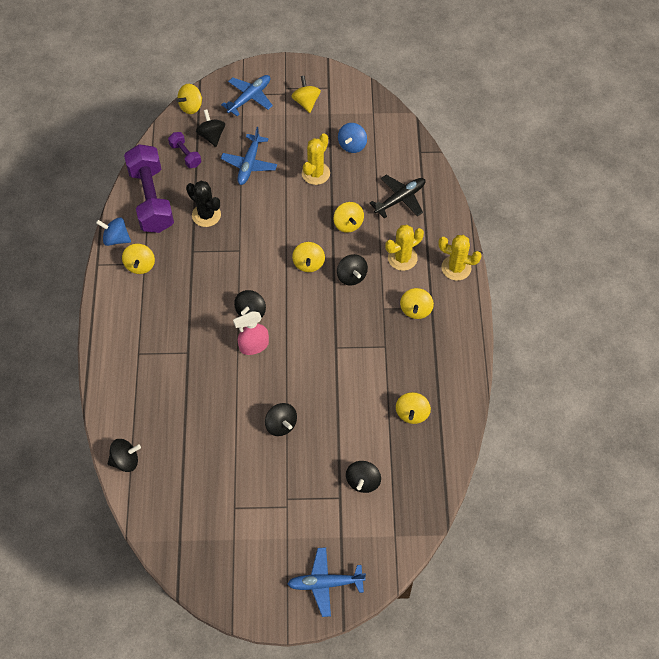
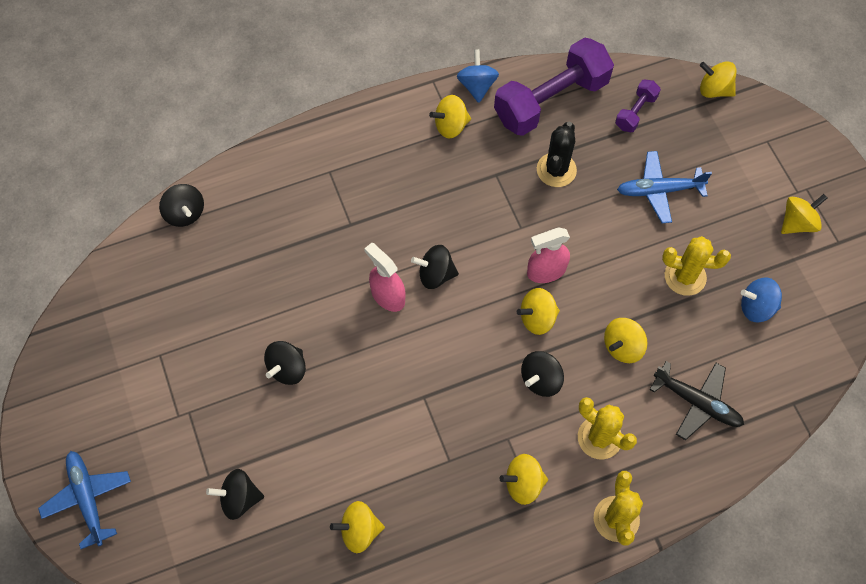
camera: 70 degrees right, 5 degrees up
(211, 136) = (680, 130): black spinning top -> none
(249, 98) = (765, 151): blue plane -> none
(277, 247) = (546, 271): none -> pink spray bottle

